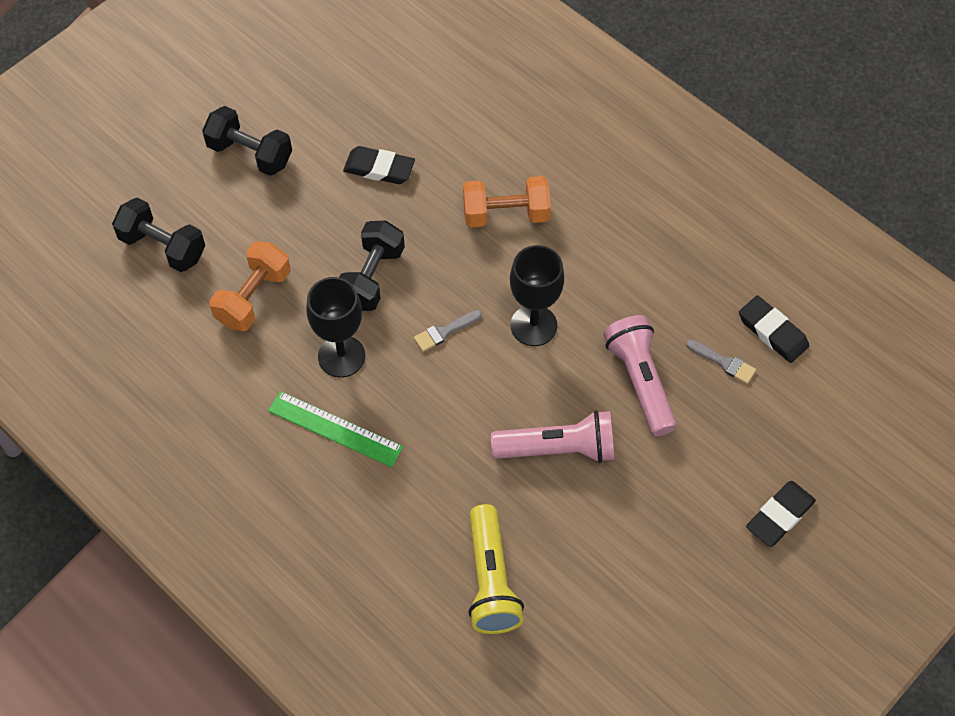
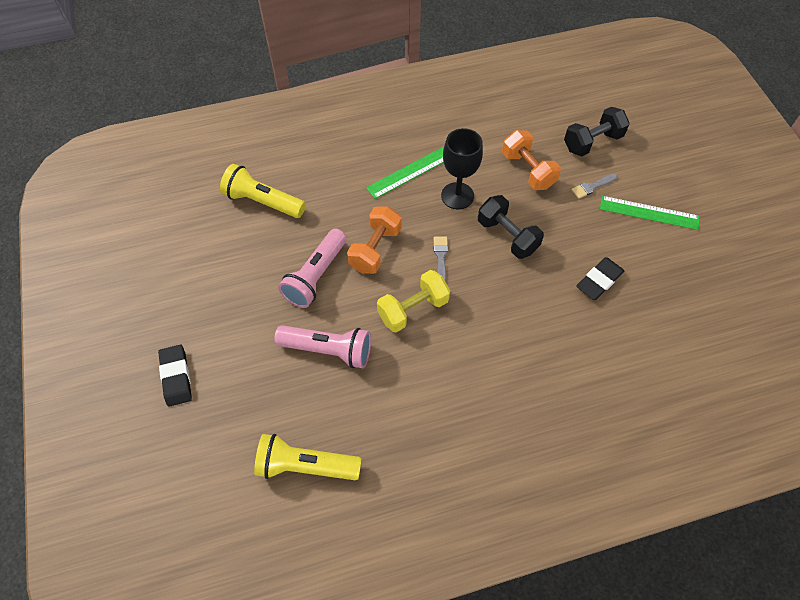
camera: 120 degrees right, 0 degrees up
(250, 154) = (649, 213): black dumbbell -> green ruler
(506, 214) = (515, 340): orange dumbbell -> orange dumbbell (375, 249)
(533, 325) = (413, 309): black goblet -> yellow dumbbell
(724, 362) = (305, 414): grey brush -> grey brush (592, 187)
(772, 332) = (305, 465): black eraser -> yellow flashlight

